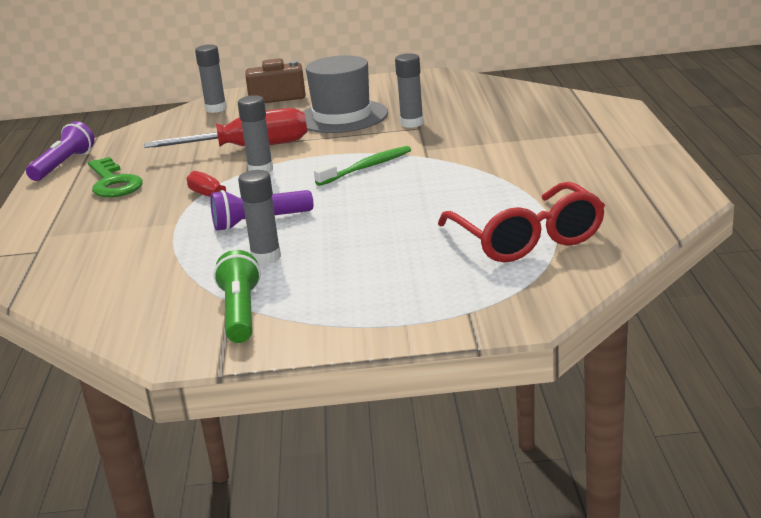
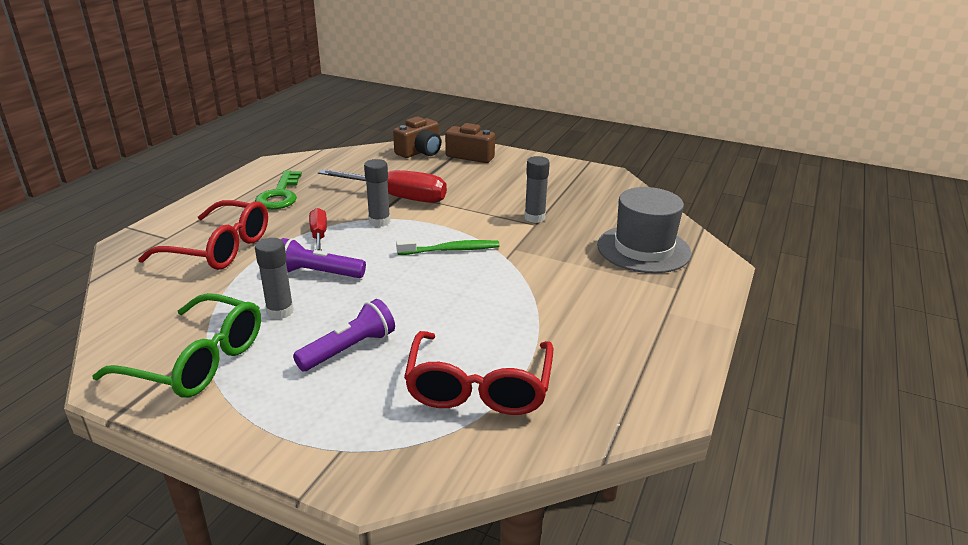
camera: 25 degrees right, 5 degrees up
(63, 165) = (273, 167): purple flashlight -> purple flashlight (349, 349)
(118, 239) = (220, 249): none -> red glasses
(216, 109) = (420, 152): grey glue stick -> brown camera
(240, 313) = (198, 361): green flashlight -> green glasses
(342, 117) = (493, 191): grey hat -> grey hat (643, 249)

